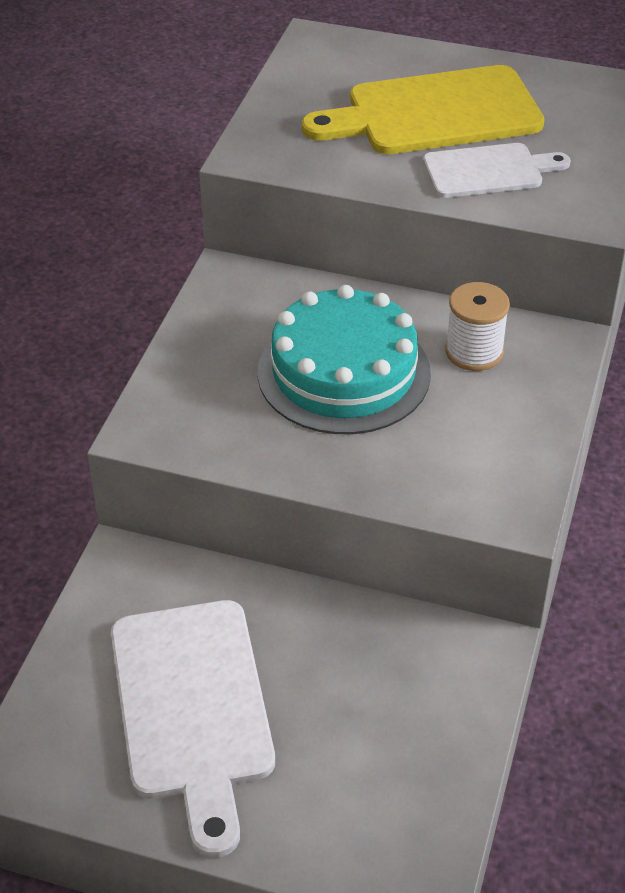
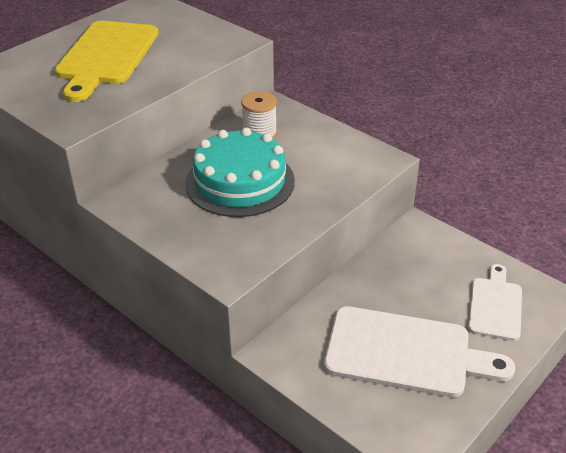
camera: 65 degrees left, 5 degrees down
(489, 171) = (175, 56): white cutting board -> white cutting board (495, 305)

